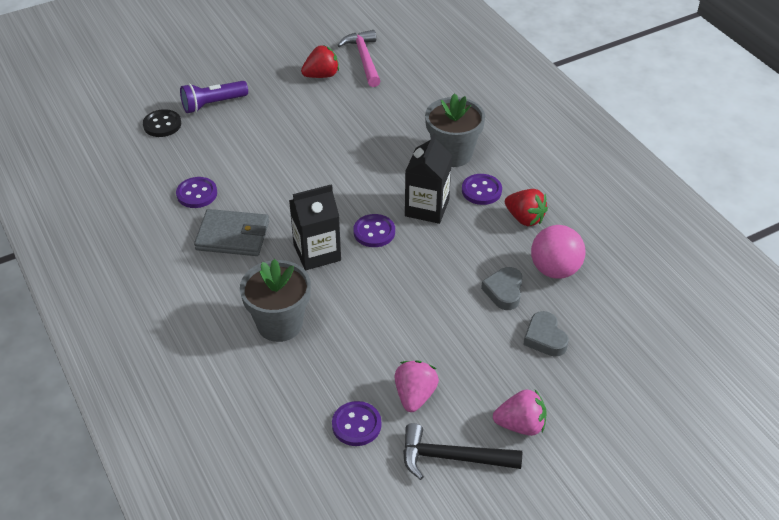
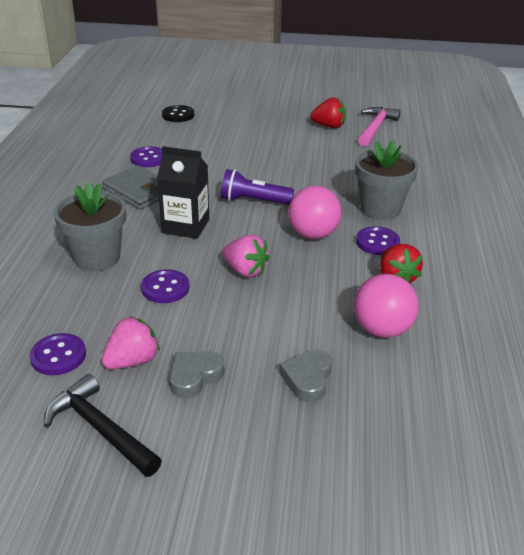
camera: 35 degrees right, 10 degrees down
(212, 104) = (227, 116): purple flashlight -> purple flashlight (253, 201)
(374, 232) = (248, 232): purple button -> purple button (165, 288)
(427, 208) = (313, 234): black carton -> pink ball
(504, 291) = (311, 323): grey heart -> grey heart (194, 376)
(520, 425) = (195, 439): pink strawberry -> pink strawberry (245, 271)

